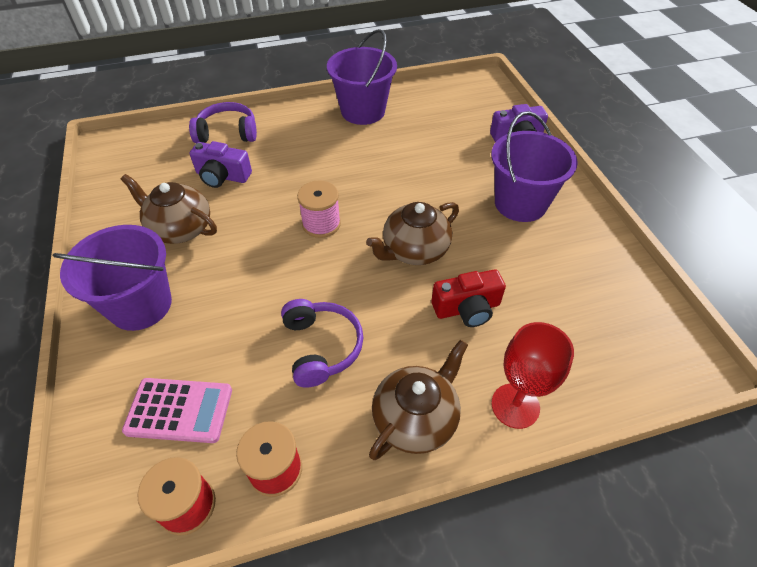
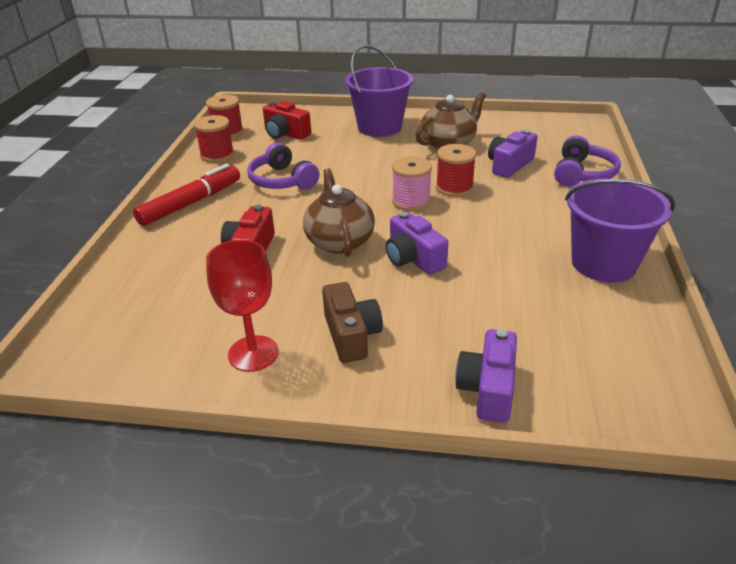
camera: 115 degrees right, 15 degrees down
(179, 410) = (285, 134): pink calculator -> red camera
(282, 202) = (454, 187): none -> red spool
(321, 347) = (282, 180): purple headphones -> purple headphones turned 45 degrees clockwise
(412, 198) = (413, 258): none -> purple camera
(416, 418) = (190, 203): brown teapot -> red marker
(515, 405) = (149, 245): red goblet -> red goblet (253, 353)
(520, 203) = (351, 335): purple bucket -> brown camera

